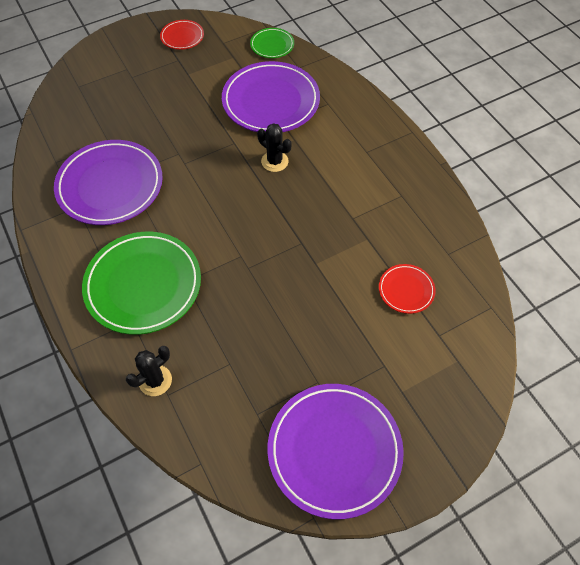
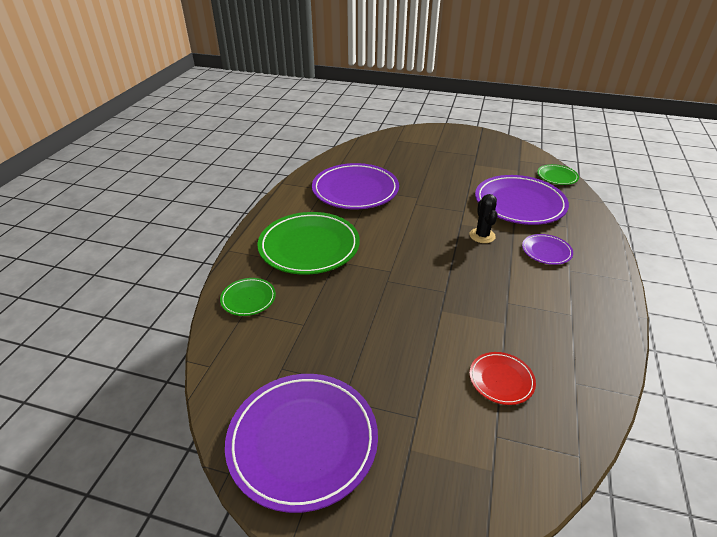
camera: 45 degrees right, 20 degrees down
(155, 380) = (248, 299): black cactus -> green plate
(182, 37) = (493, 146): red plate -> none
(335, 143) = (546, 251): none -> purple plate

